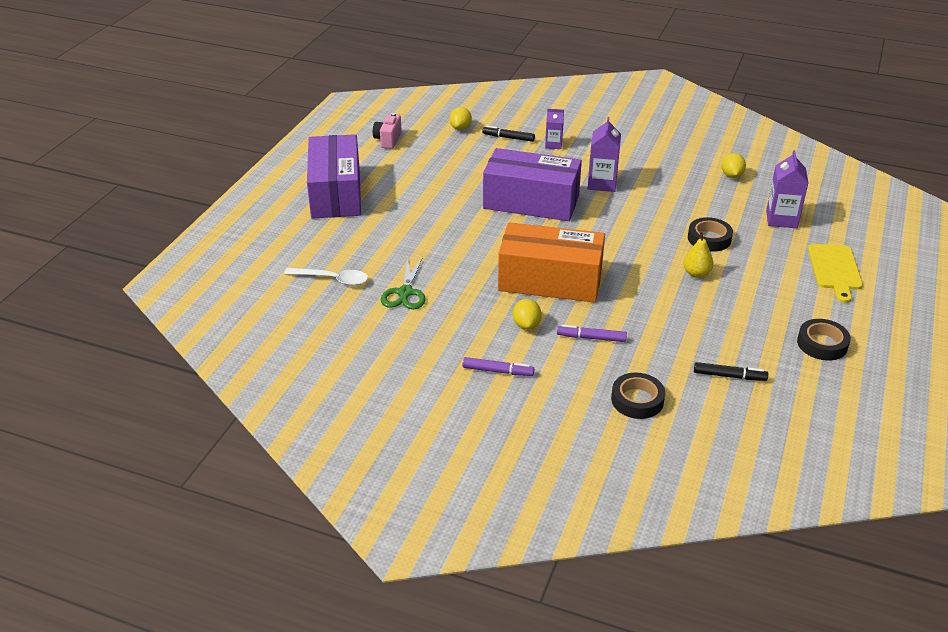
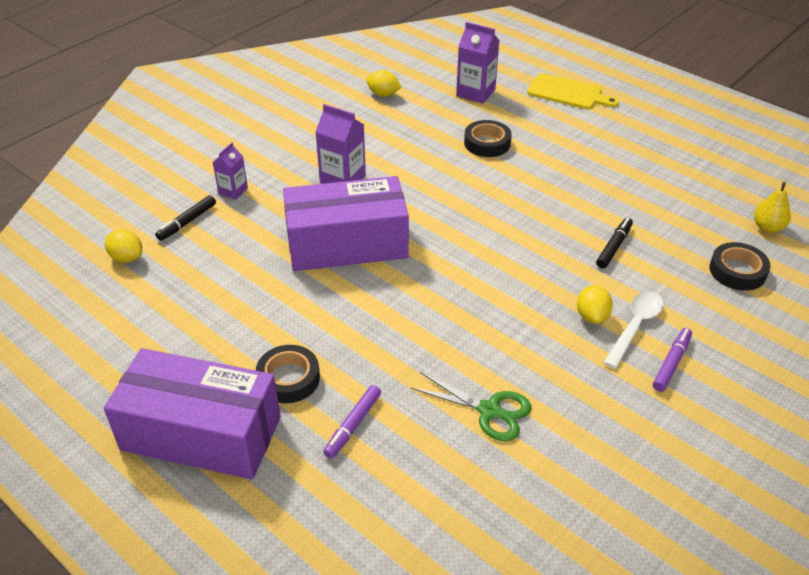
camera: 70 degrees left, 5 degrees up
(333, 279) = (427, 485): white spoon -> white spoon (635, 326)
(388, 140) = (96, 339): pink camera -> none
(526, 325) = (592, 316): yellow lemon -> yellow lemon turned 75 degrees clockwise
(531, 202) = (347, 244): purple box -> purple box turned 45 degrees clockwise
(550, 280) = (514, 273): orange box -> none
(591, 338) = (629, 273): purple marker -> purple marker (353, 425)
(696, 273) = (542, 169): yellow pear -> yellow pear (767, 228)
(729, 376) = (710, 202): black marker -> black marker (614, 247)
(822, 344) = (674, 136): black tape -> black tape (288, 378)

